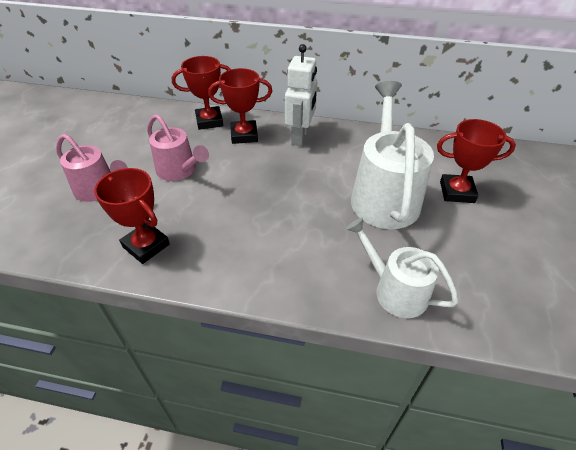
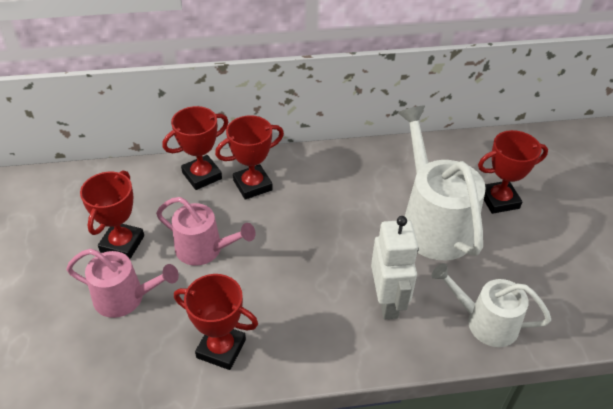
camera: 20 degrees left, 0 degrees up
(122, 153) = (122, 244): none -> red trophy
(300, 137) = (316, 172): white robot -> white robot (388, 301)

